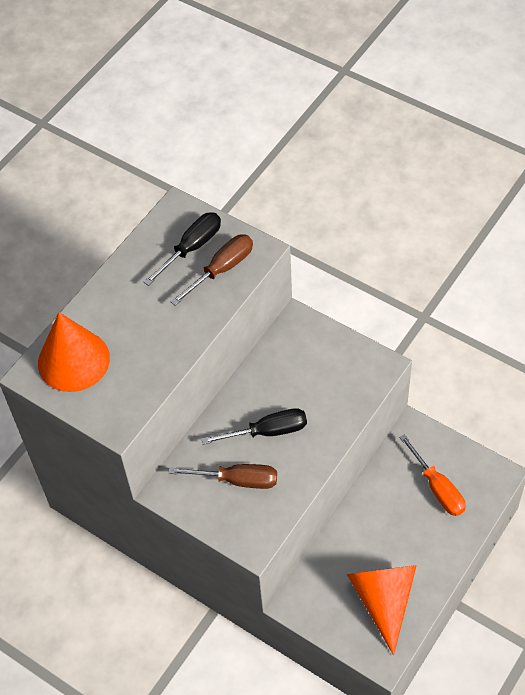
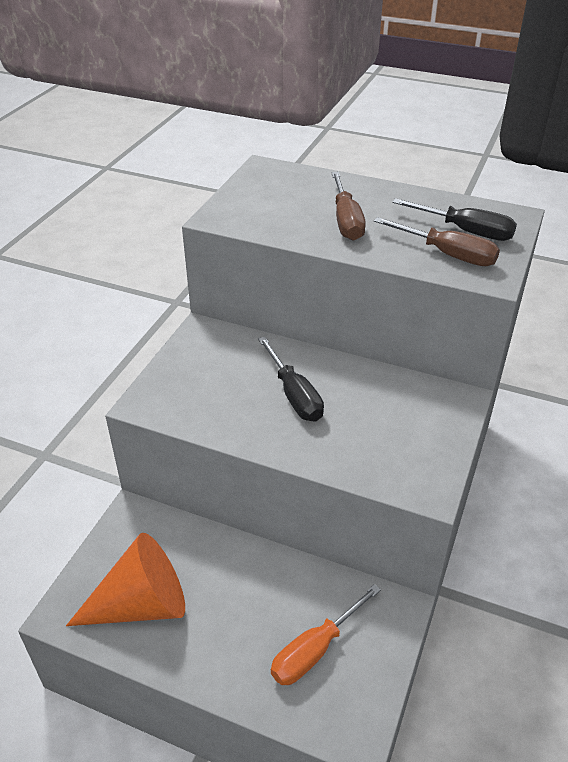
camera: 75 degrees right, 15 degrees down
(73, 360) = (287, 185): orange cone -> none
(237, 480) = (225, 380): brown screwdriver -> brown screwdriver (346, 221)

